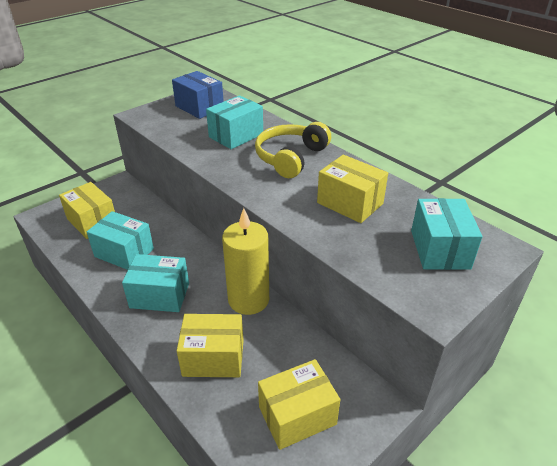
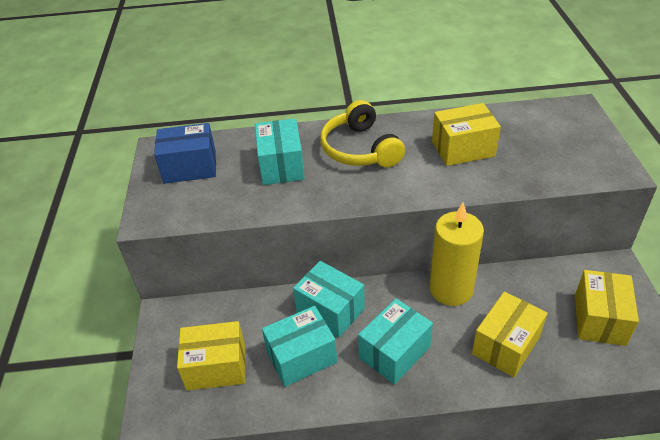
camera: 50 degrees left, 5 degrees up
(439, 249) = (557, 135): turquoise box -> turquoise box (330, 310)

